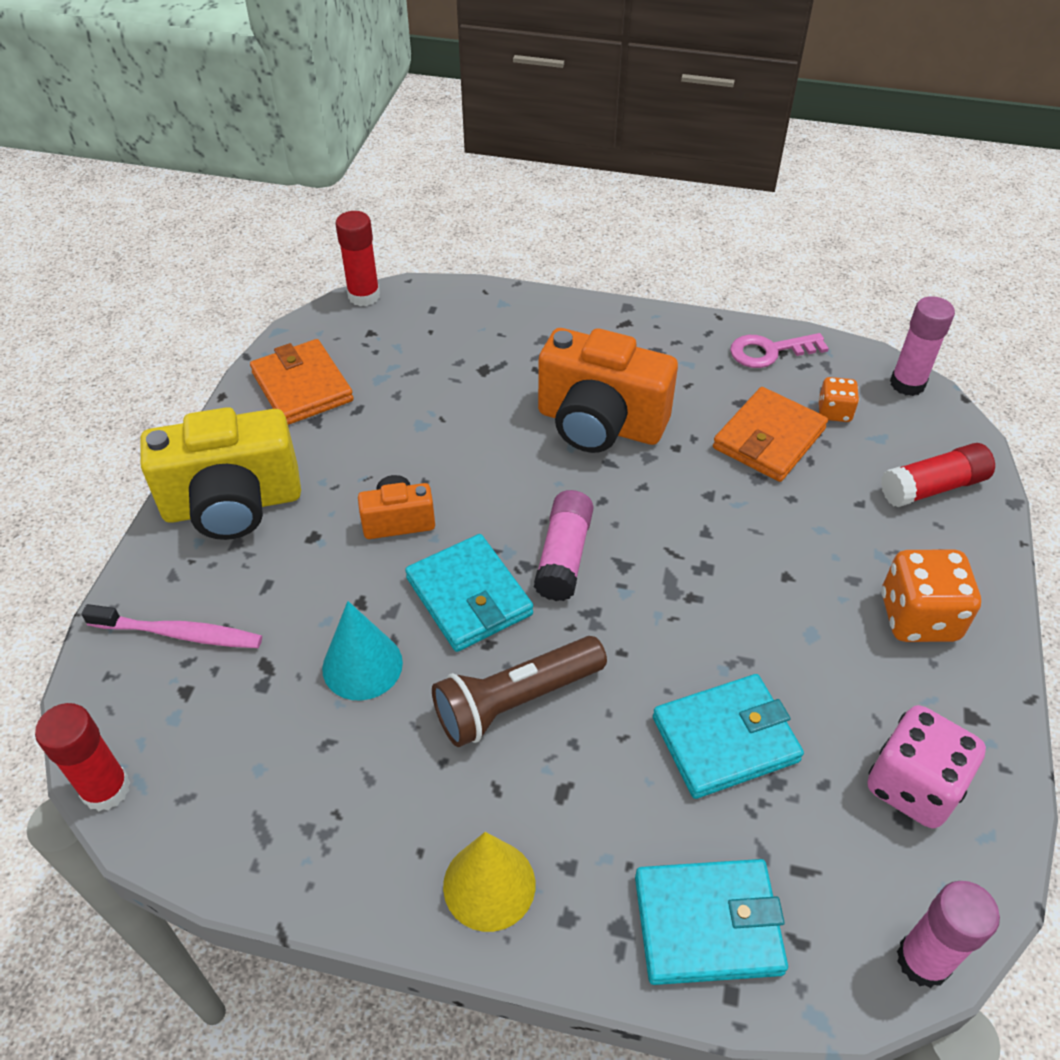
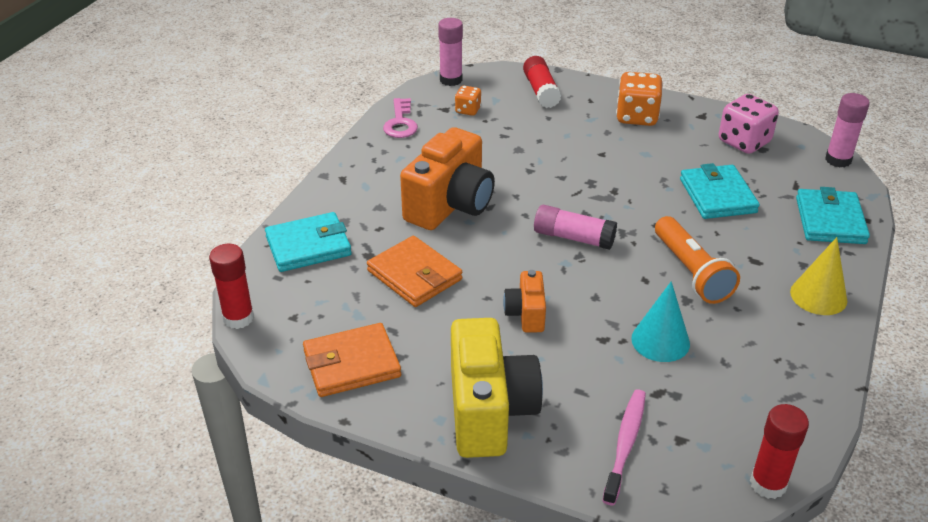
camera: 80 degrees left, 10 degrees down
(469, 596) = (604, 284): turquoise wallet -> turquoise wallet (308, 246)
(515, 701) = (691, 272): brown flashlight -> orange flashlight
(768, 438) = (485, 139): orange wallet -> orange wallet (414, 275)

